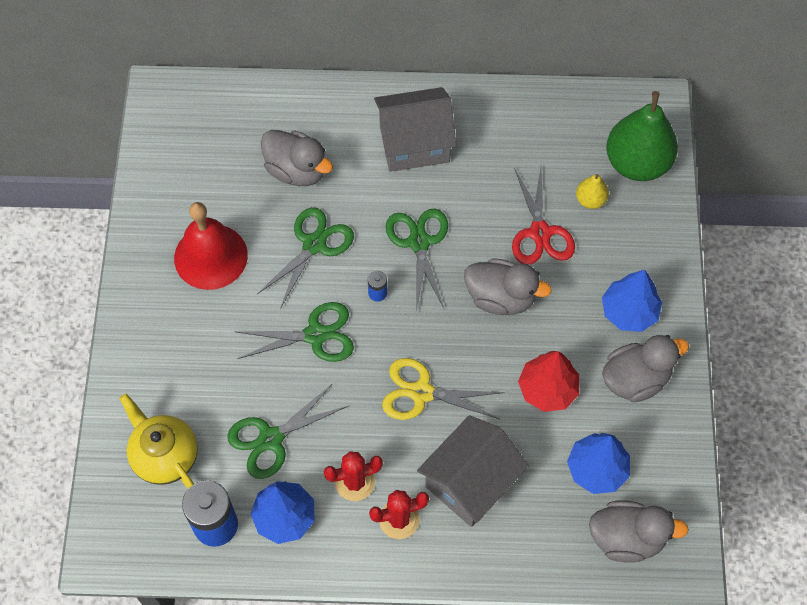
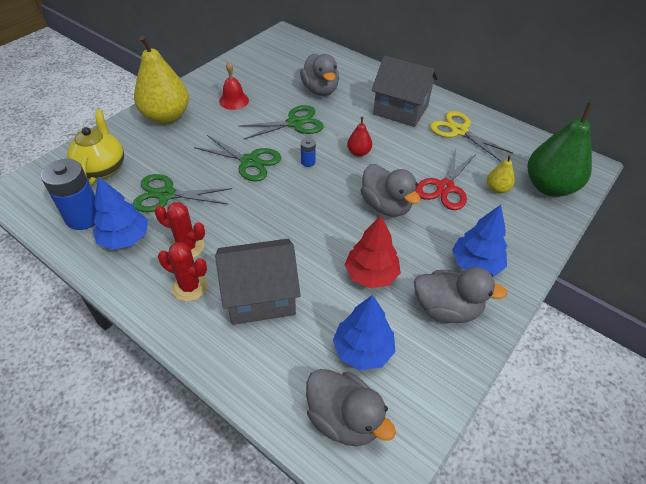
camera: 35 degrees right, 15 degrees down
(156, 335) = (166, 117): none -> yellow pear
(210, 256) = (234, 100): red bell -> red bell, size x0.59
(419, 242) = (358, 152): green scissors -> red pear
(422, 392) = (282, 225): yellow scissors -> yellow scissors (459, 131)

